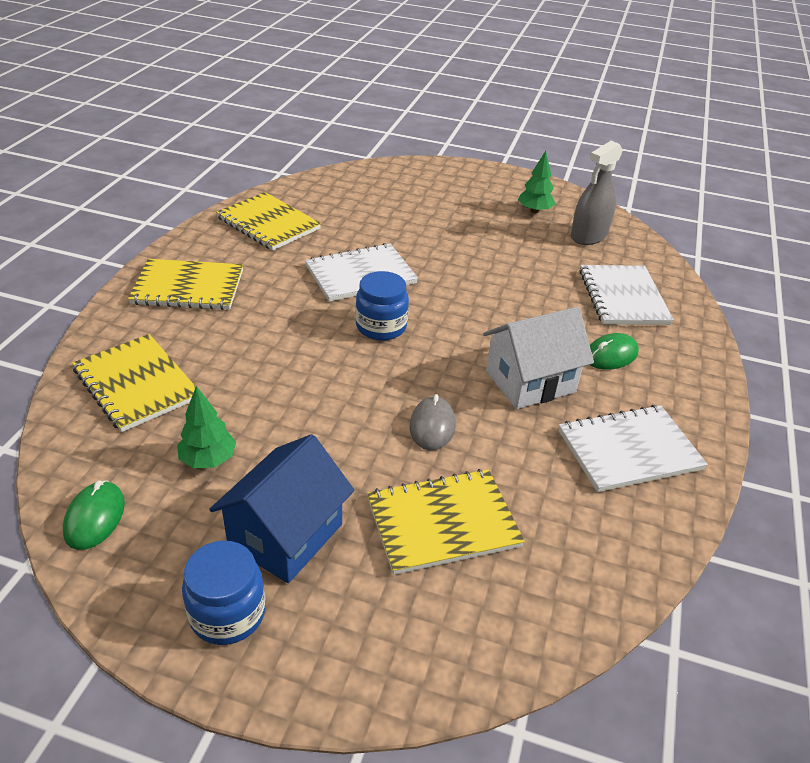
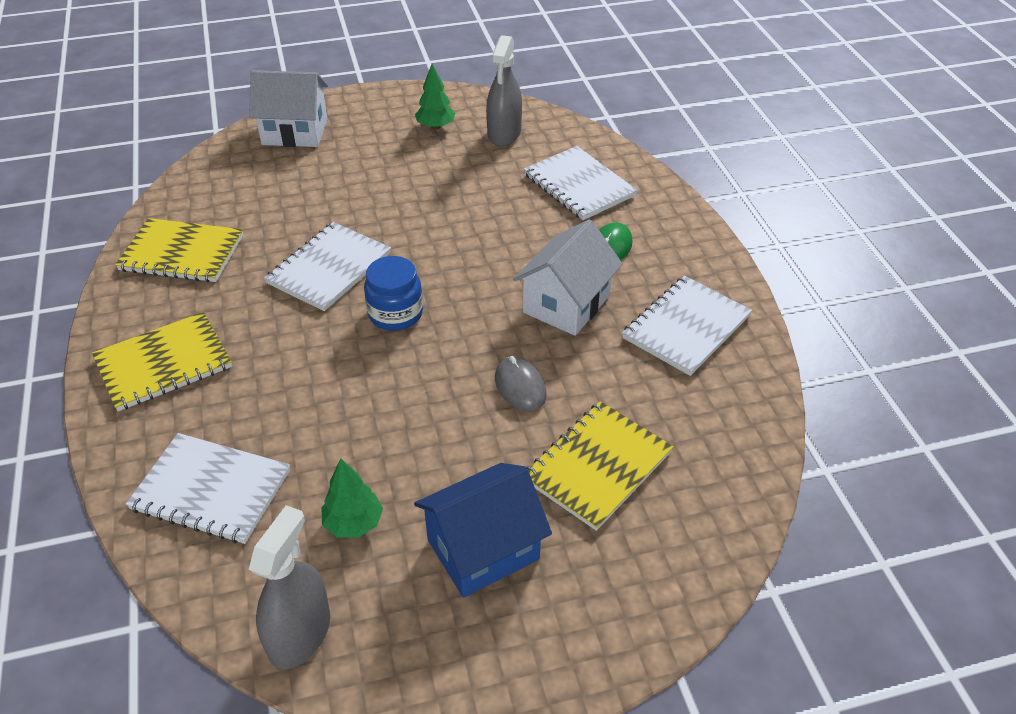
camera: 30 degrees left, 5 degrees up
(95, 517) = (299, 634): green mouse -> grey spray bottle
(137, 384) = (211, 490): yellow notebook -> white notebook
(227, 613) = (495, 641): blue jar -> none
(286, 535) = (483, 549): blue house -> blue house turned 60 degrees clockwise
(421, 177) = (295, 132): none -> white house

